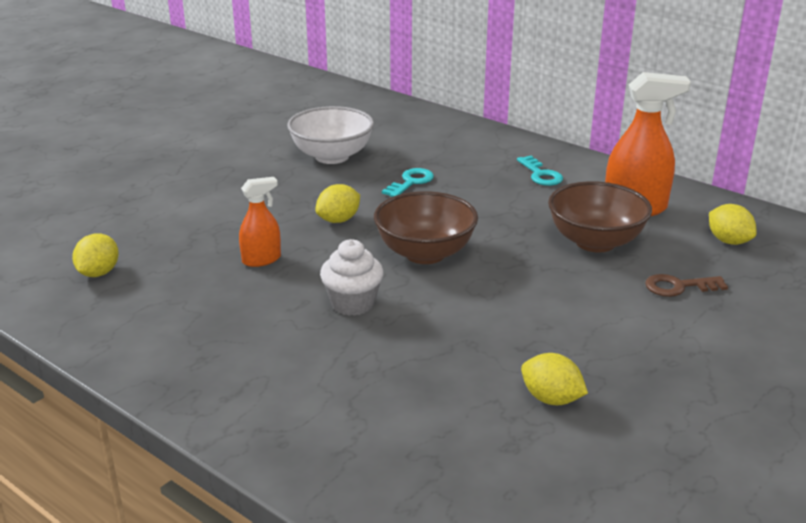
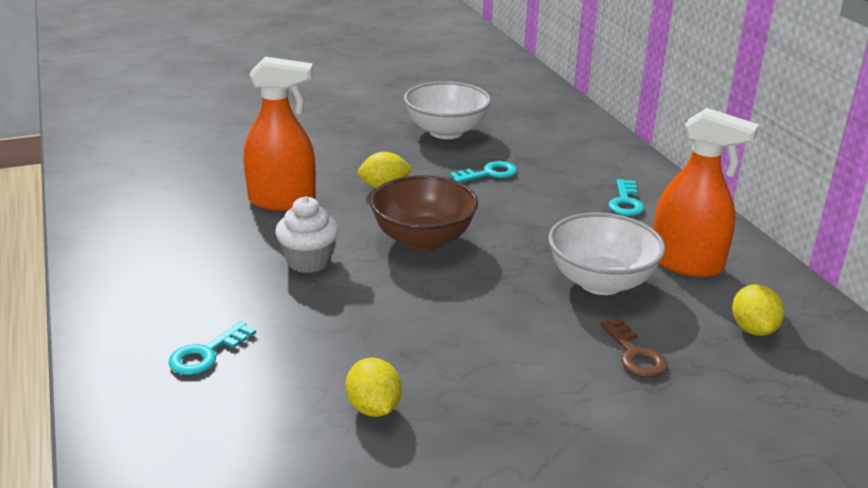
camera: 30 degrees right, 0 degrees up
(98, 273) = (154, 173): yellow lemon -> none
(261, 259) = (282, 201): orange spray bottle -> orange spray bottle, size x1.74
(364, 412) = (206, 354): none -> turquoise key
(595, 242) = (601, 282): brown bowl -> white bowl
(678, 287) = (635, 354): brown key -> brown key turned 135 degrees counterclockwise

